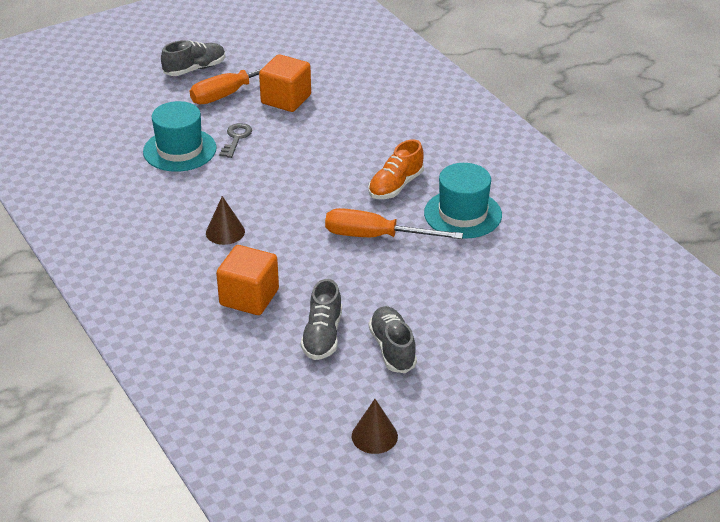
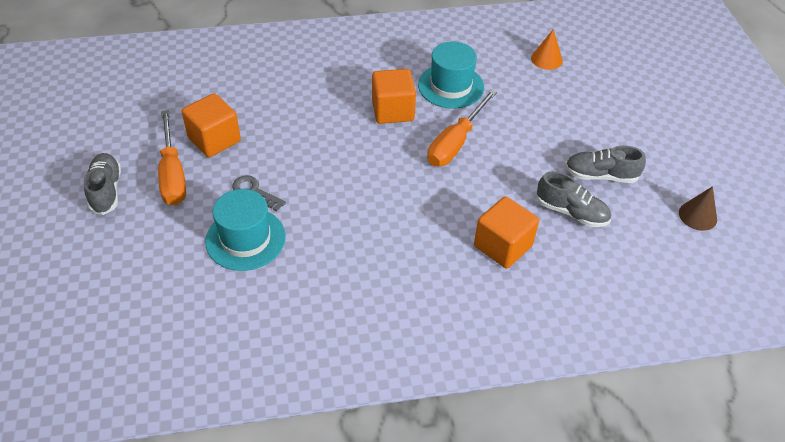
camera: 70 degrees left, 10 degrees up
(225, 232) = (400, 238): brown cone -> none
(395, 186) = (392, 111): orange shoe -> orange cube
(567, 273) = (546, 59): none -> orange cone

